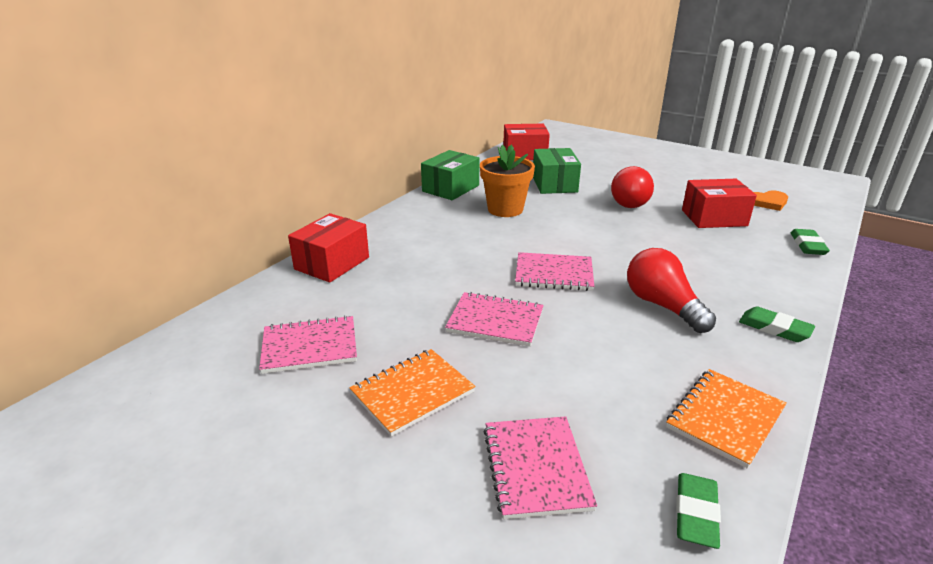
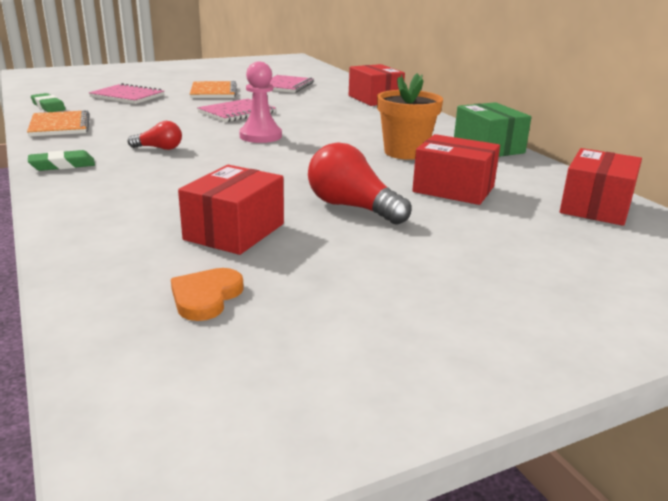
camera: 120 degrees right, 5 degrees down
(554, 184) = (453, 189): green box -> red box
(554, 274) = (260, 136): pink notebook -> pink pawn
(662, 305) = (159, 148): red light bulb -> red light bulb, size x0.57
(807, 245) = (85, 247): green eraser -> none

